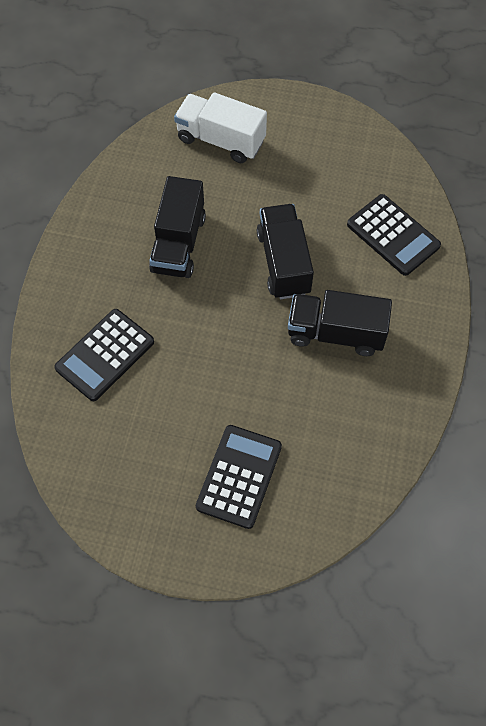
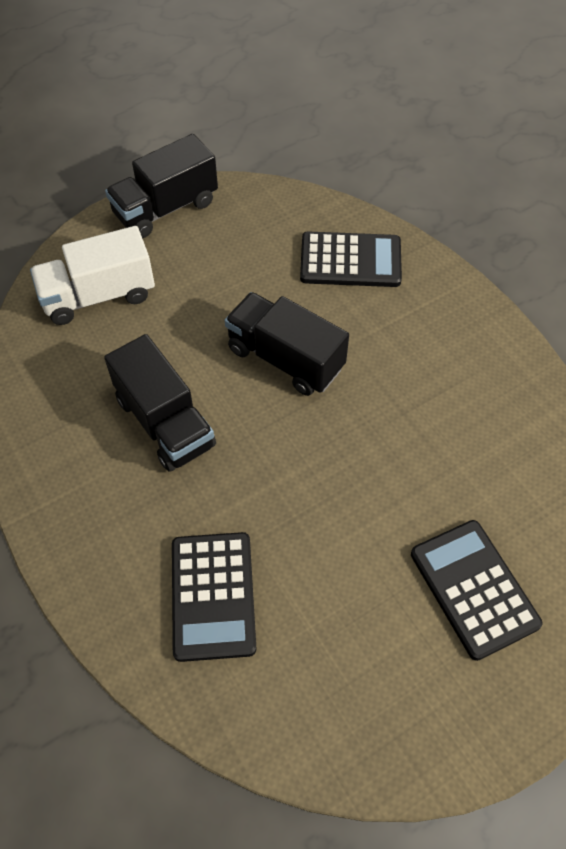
camera: 45 degrees left, 5 degrees down
(335, 333) = (401, 382): black truck -> black truck (165, 208)

